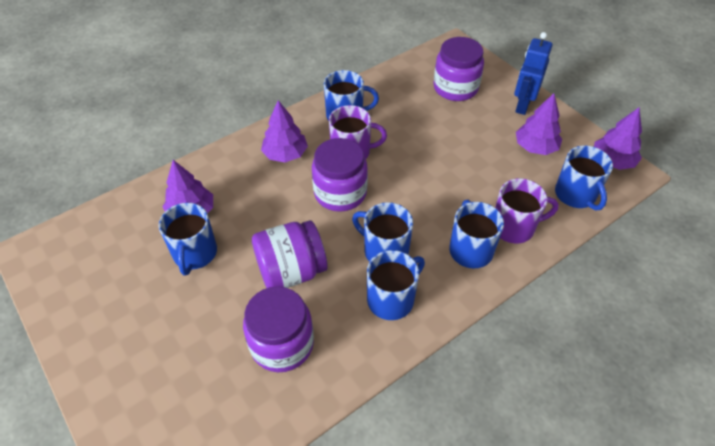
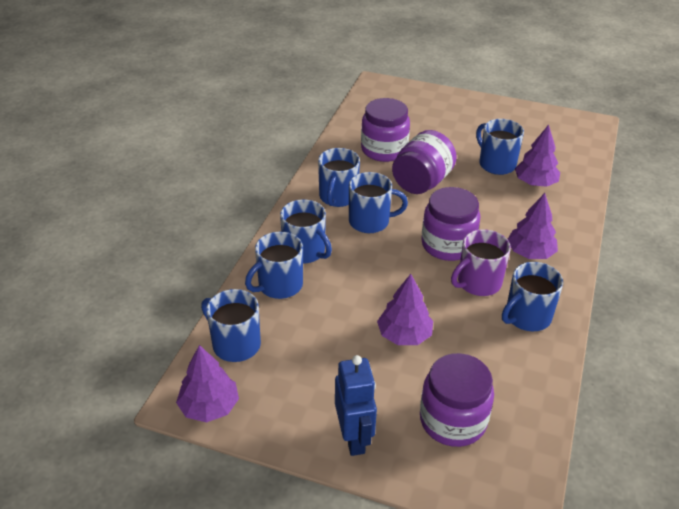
camera: 145 degrees right, 10 degrees down
(514, 227) = (279, 285): purple mug -> blue mug
(535, 147) = (305, 381): purple tree -> purple tree (404, 335)

